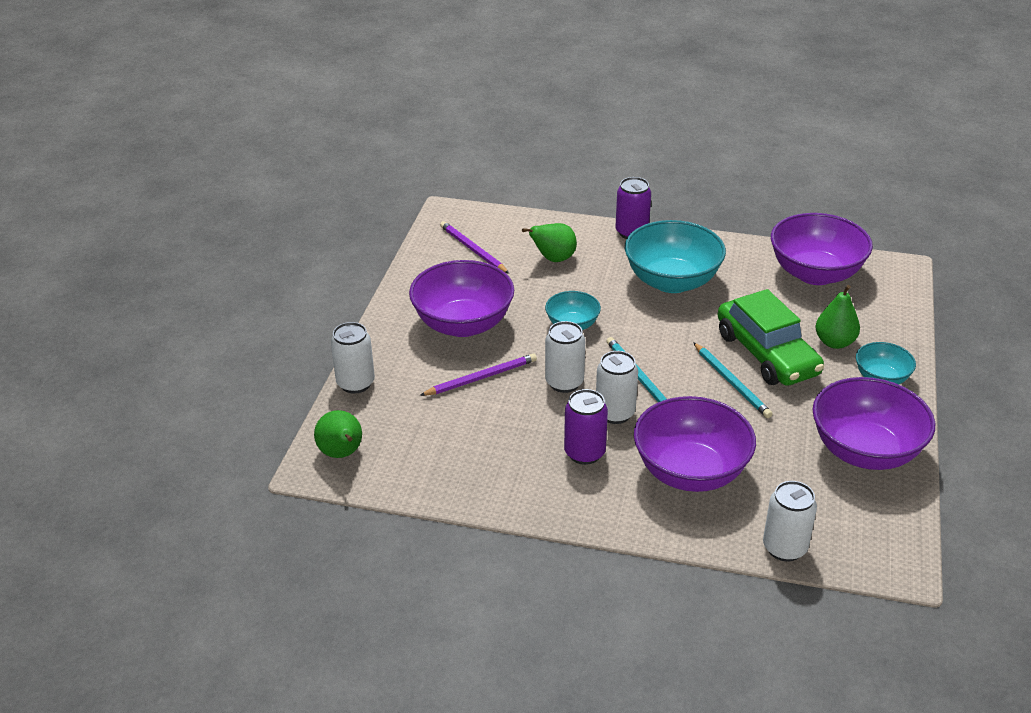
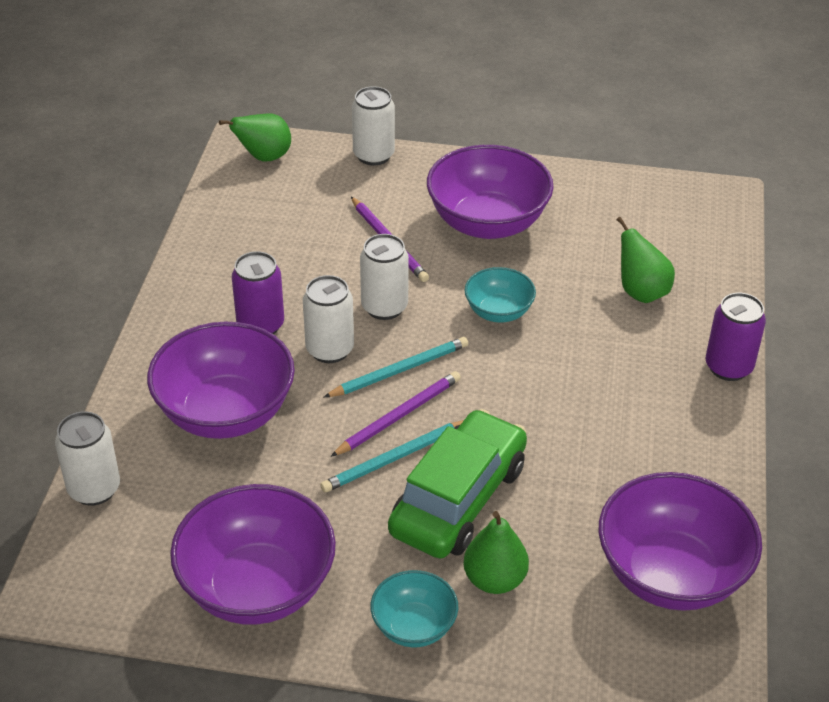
camera: 85 degrees right, 5 degrees up
(473, 249) = (645, 221): purple pencil -> purple pencil (399, 416)
(672, 281) = (614, 407): turquoise bowl -> none
(766, 354) = (458, 499): green car -> green car turned 150 degrees clockwise

